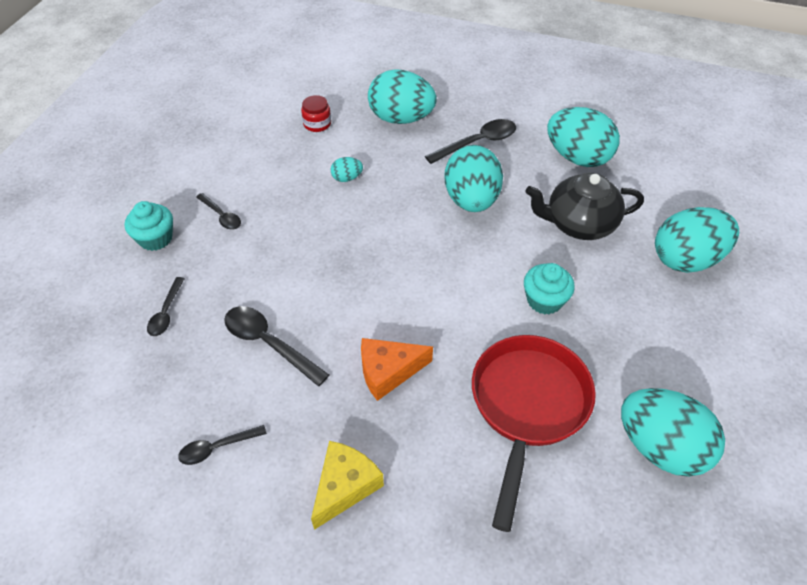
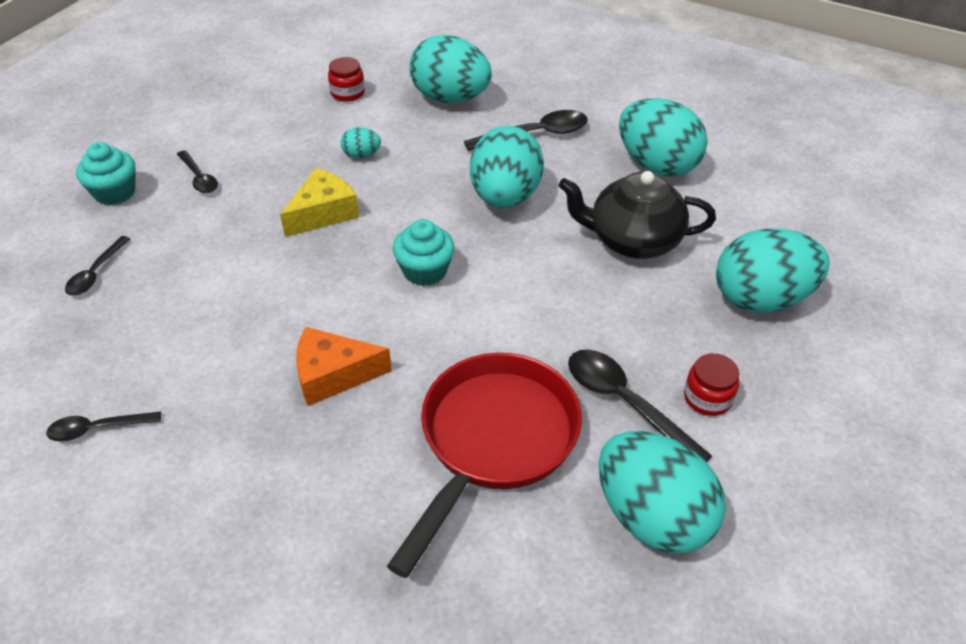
camera: 10 degrees right, 5 degrees down
(269, 343) = (201, 323): black spoon -> black spoon (625, 403)
(345, 486) = (232, 497): yellow cheese -> yellow cheese (323, 213)
(544, 300) = (558, 321): turquoise cupcake -> turquoise cupcake (425, 271)
(671, 346) = (707, 398): none -> red jar

